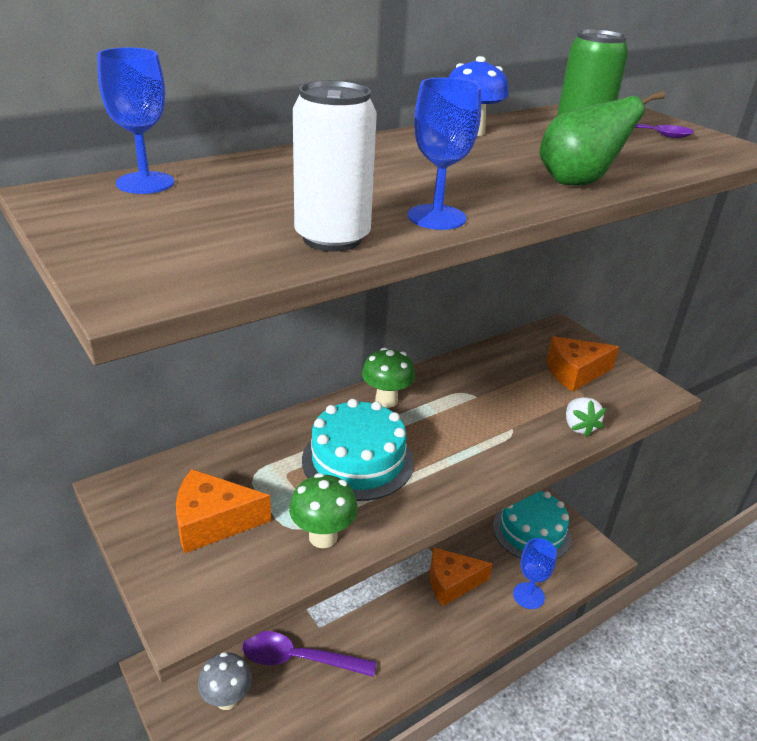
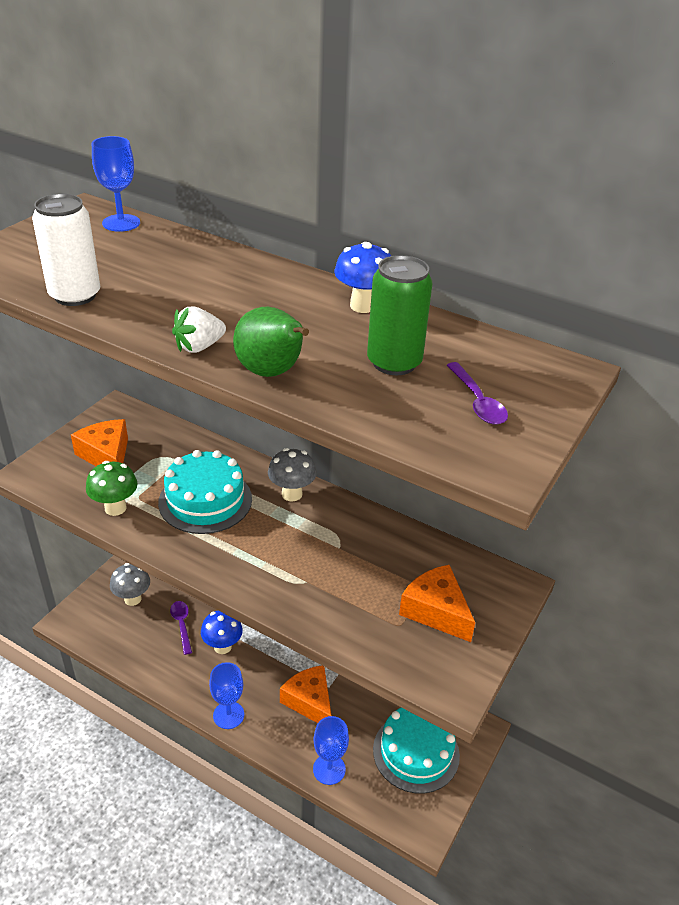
camera: 65 degrees right, 5 degrees up
(299, 659) = (182, 625): purple spoon -> purple spoon, size x0.59
(350, 630) = (222, 646): none -> blue mushroom
(386, 400) = (292, 494): green mushroom -> grey mushroom
(436, 217) = (138, 323): blue goblet -> blue goblet (228, 715)
(579, 427) = (340, 629): white strawberry -> white strawberry (199, 347)

